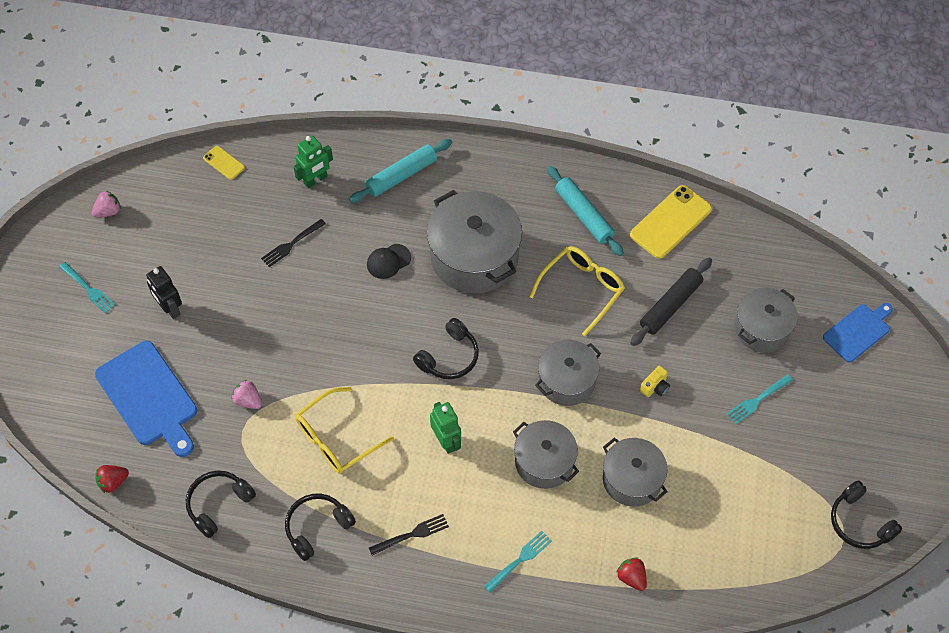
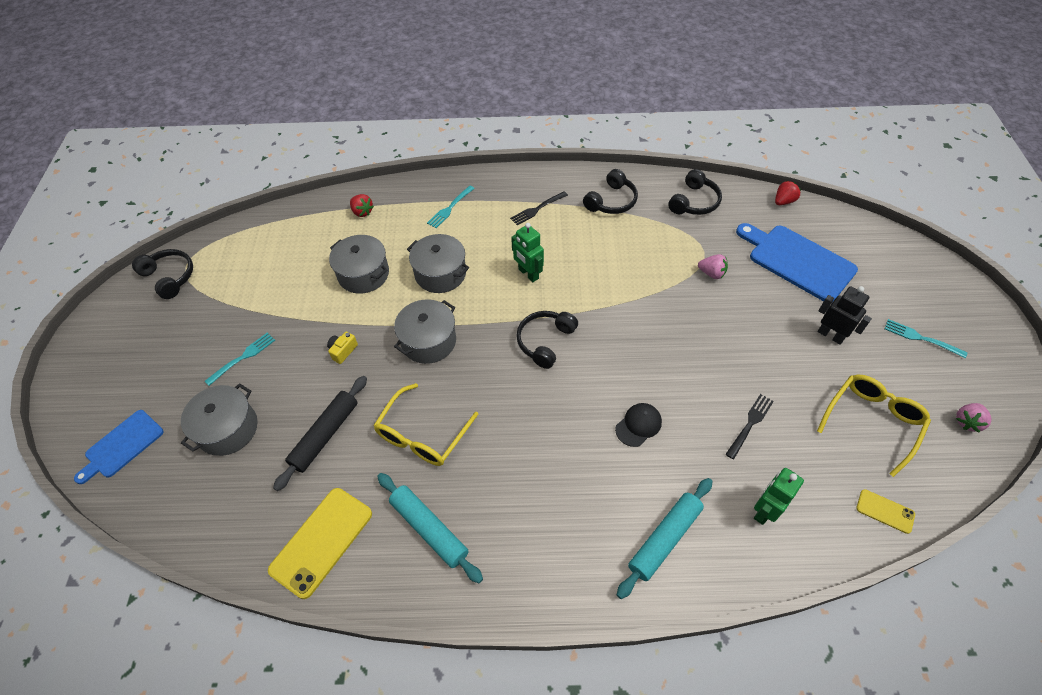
camera: 170 degrees right, 5 degrees down
(336, 438) = (622, 259): yellow glasses -> yellow glasses (872, 422)
(474, 257) = (547, 449): grey pot -> none

